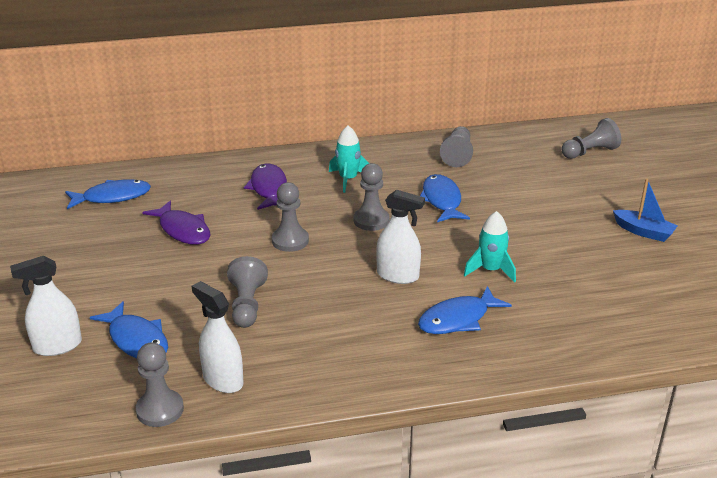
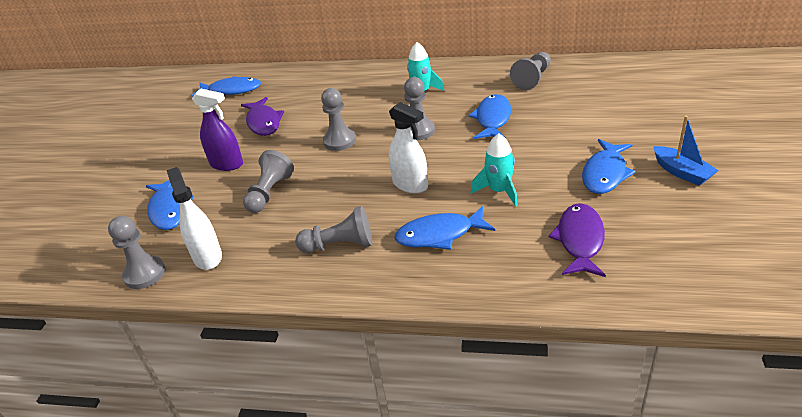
camera: 25 degrees right, 5 degrees up
(57, 346) = (113, 205): white spray bottle -> none
(171, 281) = (227, 164): none -> purple spray bottle
(268, 189) = (351, 94): purple fish -> purple fish (580, 240)
(579, 241) = (605, 173): none -> blue fish
(590, 152) = (667, 86): grey pawn -> grey pawn (340, 245)

